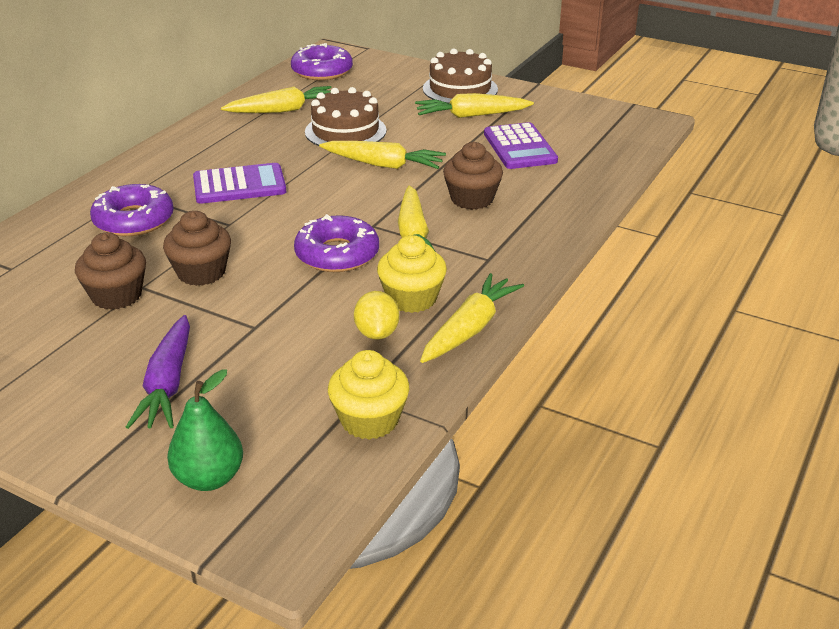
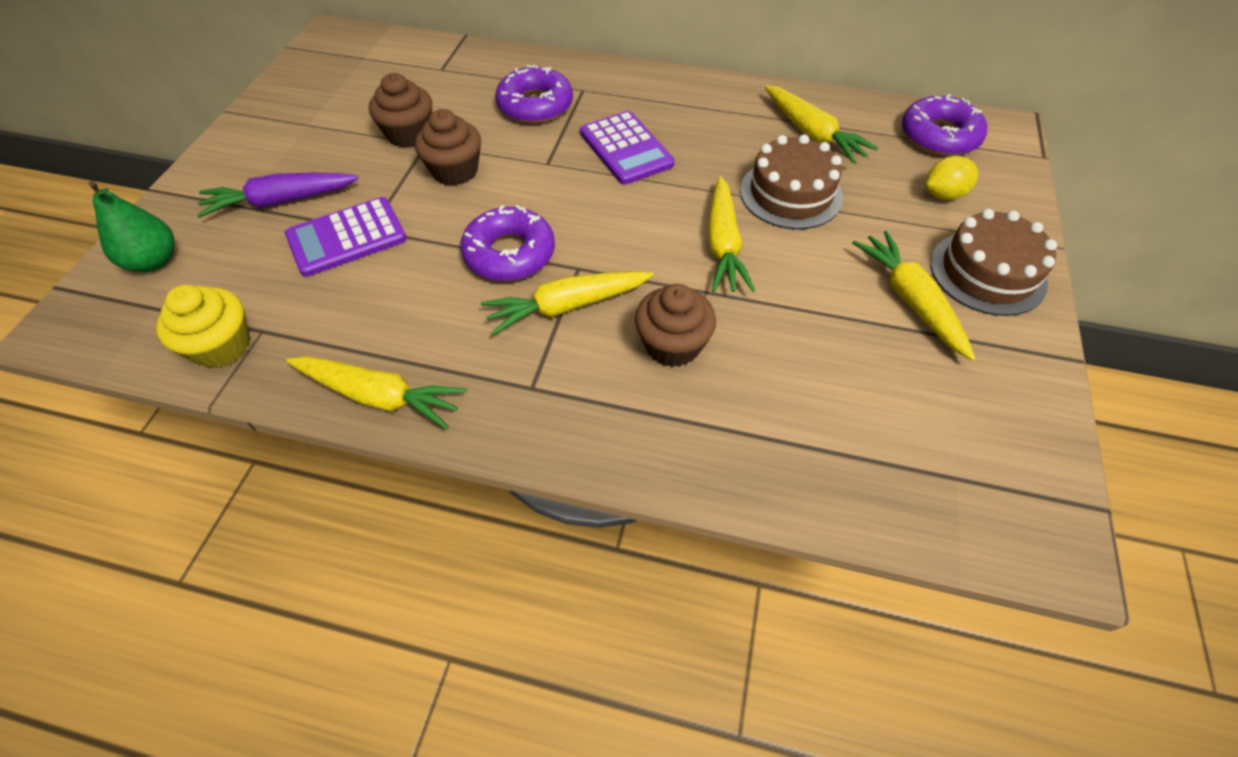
camera: 75 degrees right, 20 degrees up
(377, 333) = (365, 319): yellow lemon -> yellow lemon (943, 194)
(412, 298) = (433, 333): yellow cupcake -> none
(519, 147) = (844, 371): purple calculator -> purple calculator (347, 237)

